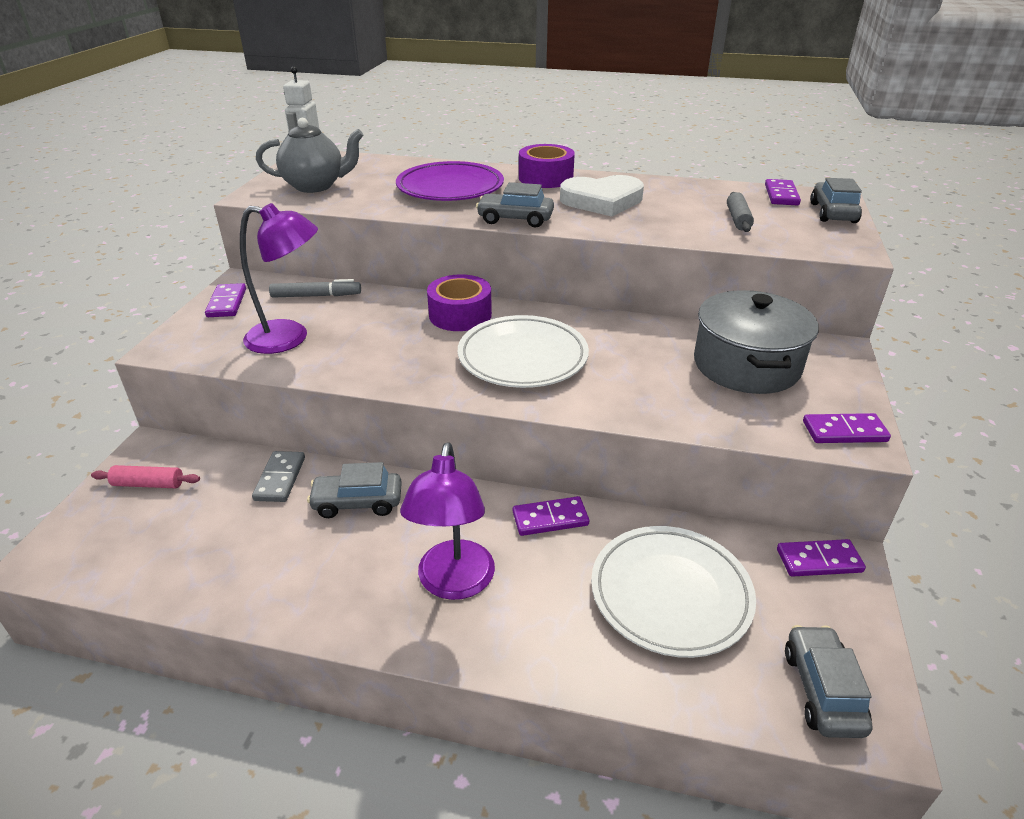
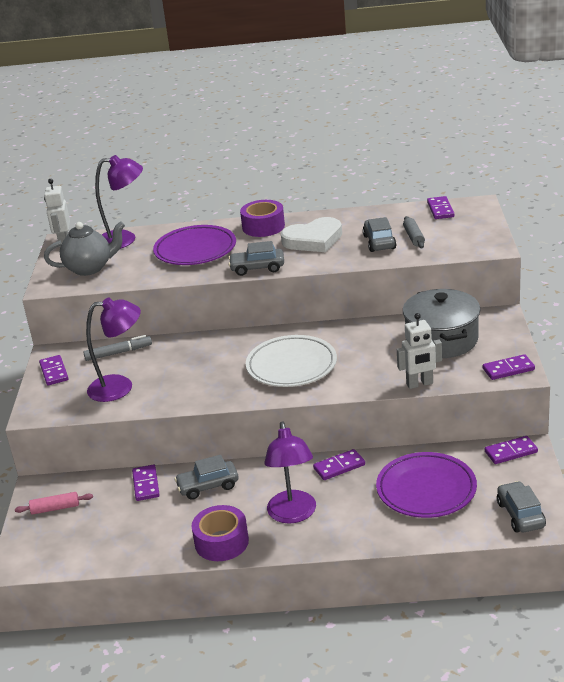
camera: 10 degrees left, 5 degrees down
(280, 479) = (146, 484): grey domino -> purple domino
(376, 165) = (125, 239): none -> purple lamp
(460, 315) = (233, 345): purple tape -> purple tape (221, 542)
(670, 594) = (426, 489): white plate -> purple plate
(699, 424) = (419, 384): none -> white robot
(832, 213) = (478, 219): grey car -> grey car (379, 242)

